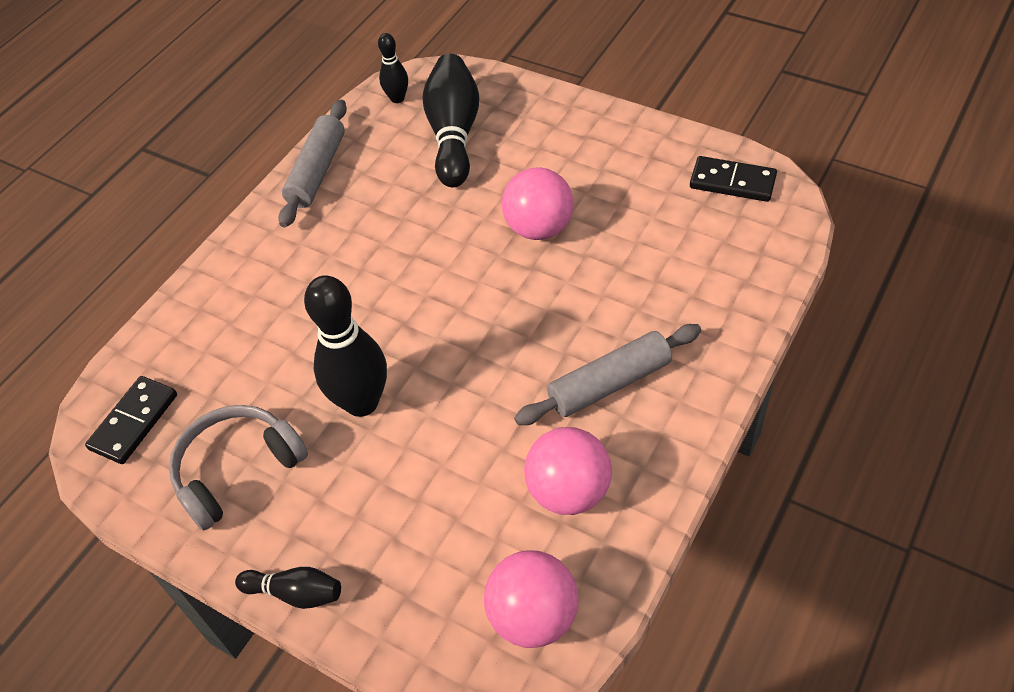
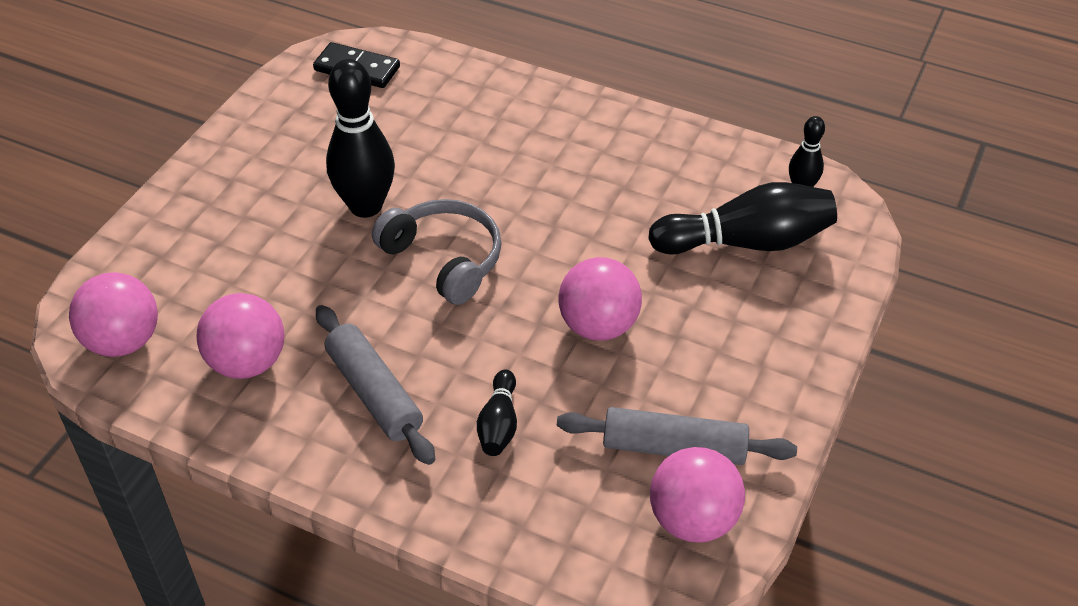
camera: 80 degrees right, 5 degrees down
(237, 470) = (301, 137): grey headphones -> grey headphones (444, 259)
(295, 593) = (176, 188): black bowling pin -> black bowling pin (499, 424)
(317, 171) = (672, 138): grey rolling pin -> grey rolling pin (674, 447)
(732, 182) = (692, 520): black domino -> pink ball

